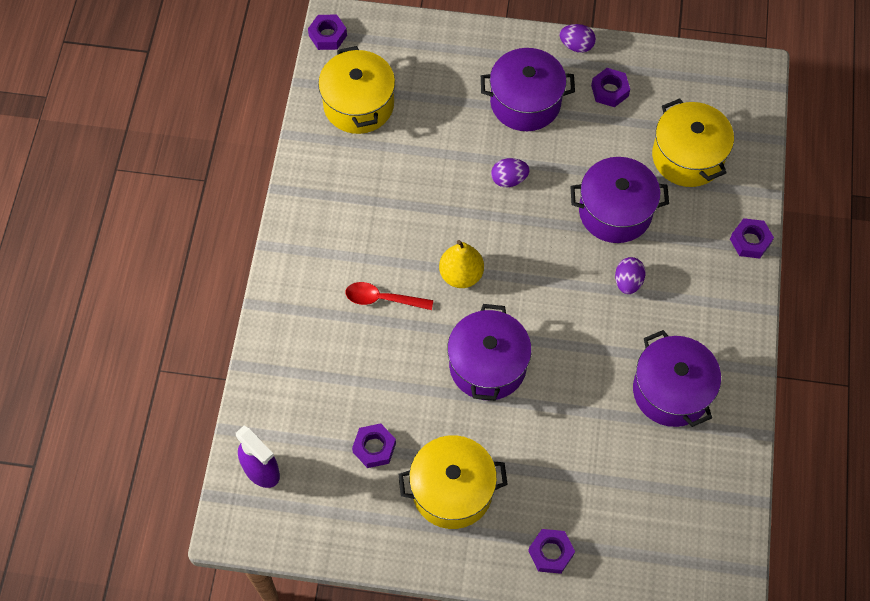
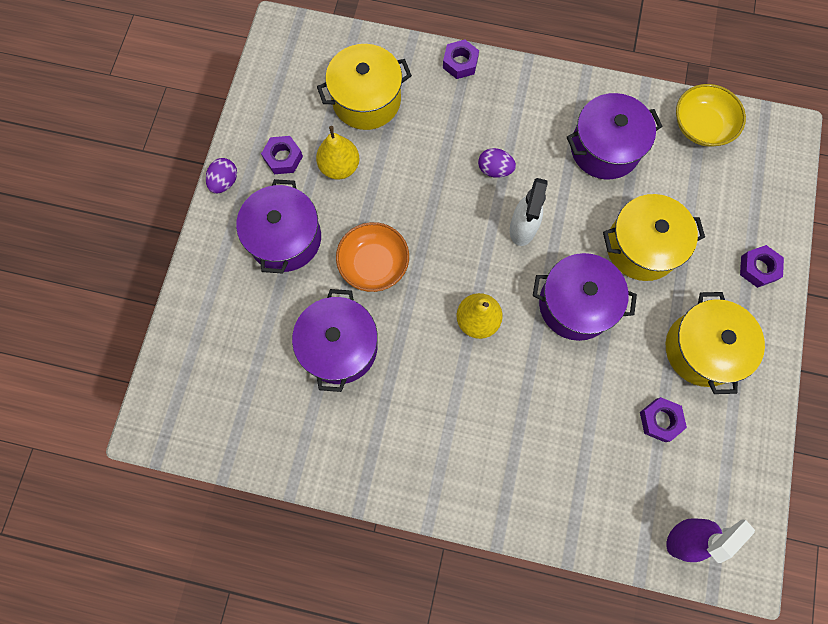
camera: 85 degrees left, 10 degrees up
(328, 35) = (166, 439): purple nut -> none
(358, 104) = (263, 410): yellow pot -> yellow pot (641, 247)
(383, 299) = (499, 400): red spoon -> none
(509, 179) = (373, 264): purple egg -> orange bowl
(565, 312) = (522, 228): none -> white spray bottle
(608, 140) = (339, 167): none -> yellow pear
(615, 211) = (419, 171): purple pot -> purple pot (339, 347)
(718, 495) = (701, 125): none -> yellow bowl

